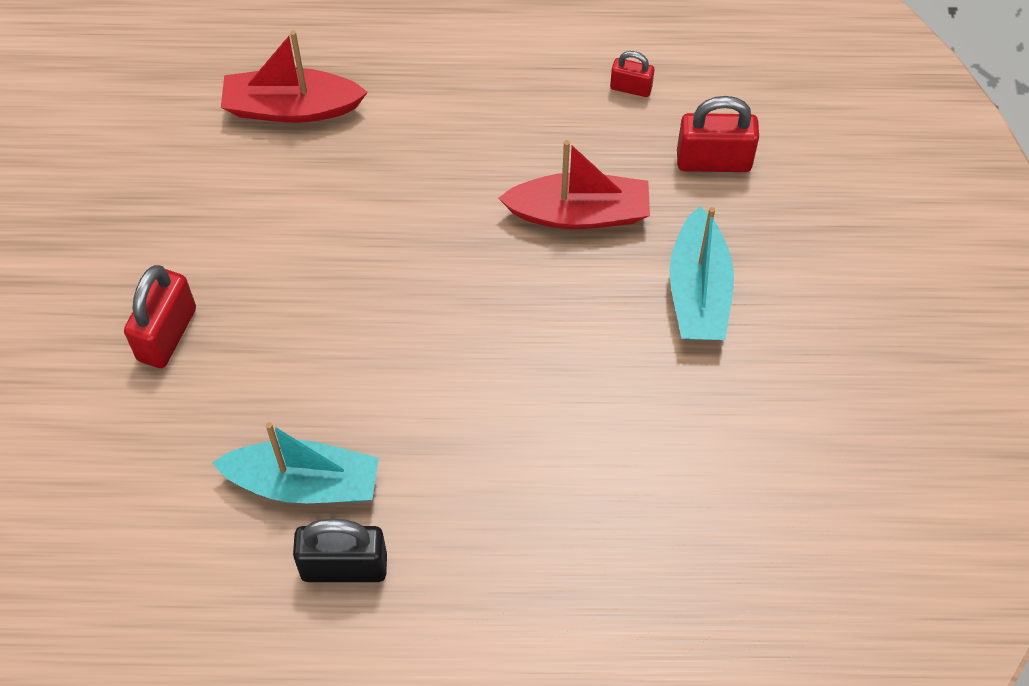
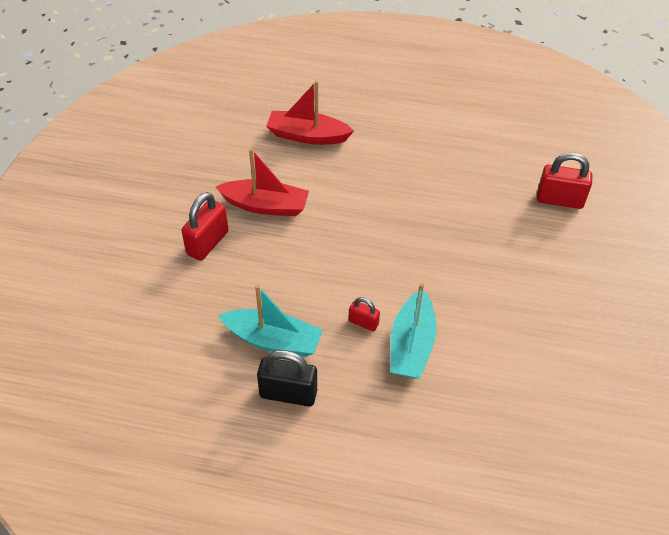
camera: 10 degrees right, 10 degrees down
(579, 213) = (471, 216): red boat -> red boat (265, 205)
(631, 88) = (513, 154): red padlock -> red padlock (363, 323)
(698, 292) = (541, 271): turquoise boat -> turquoise boat (411, 345)

